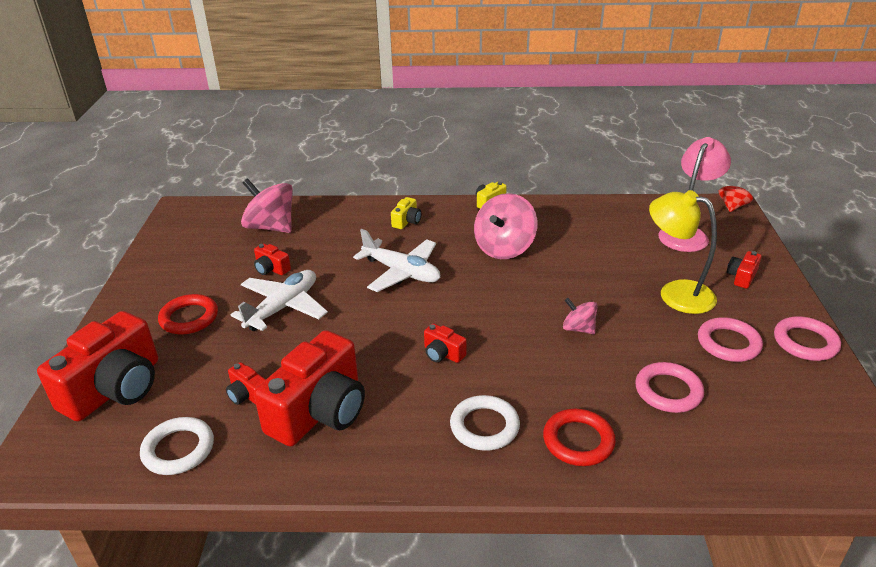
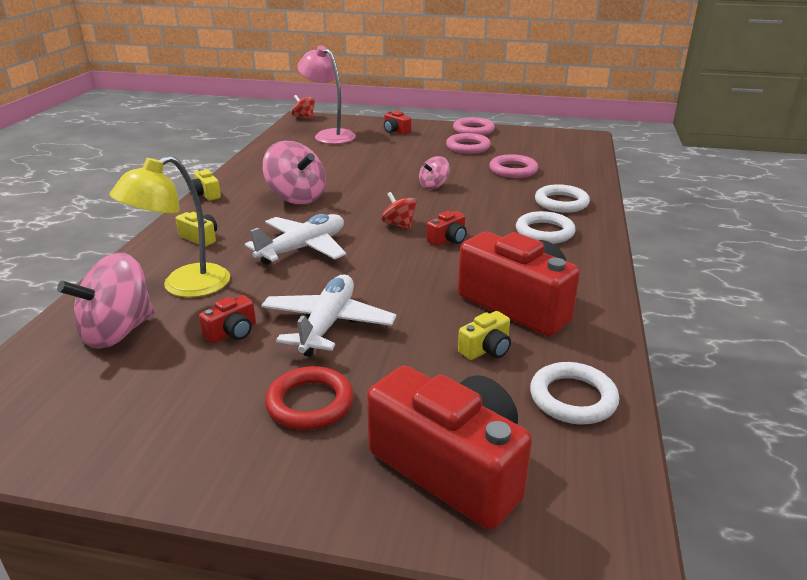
camera: 80 degrees left, 5 degrees down
(248, 395) = (486, 349): red camera -> yellow camera
(283, 307) = (328, 324): white plane -> white plane turned 60 degrees clockwise
(466, 318) = (399, 225): none -> red spinning top
(578, 441) = (561, 203): red ring -> white ring
(676, 293) = (404, 151): yellow lamp -> yellow lamp (184, 286)

